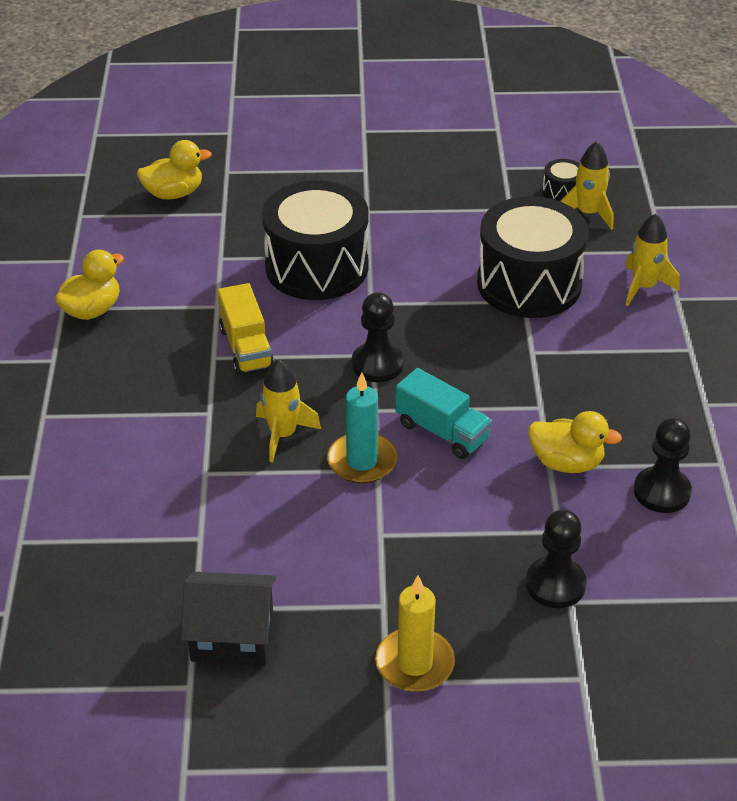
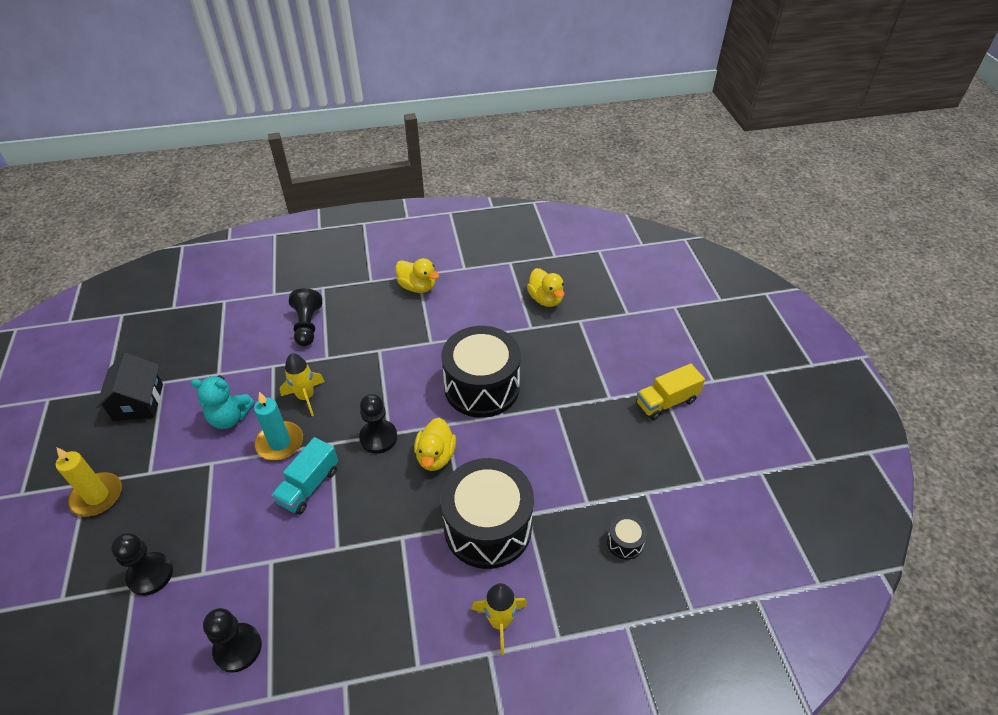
camera: 80 degrees right, 5 degrees up
(130, 433) = (307, 326): none -> black pawn
(246, 347) = (390, 364): yellow truck -> yellow truck (666, 402)
(299, 518) = (230, 418): none -> turquoise teddy bear
(566, 462) = (274, 572): yellow duck -> yellow duck (435, 456)
(588, 213) = (598, 566): yellow rocket -> none

